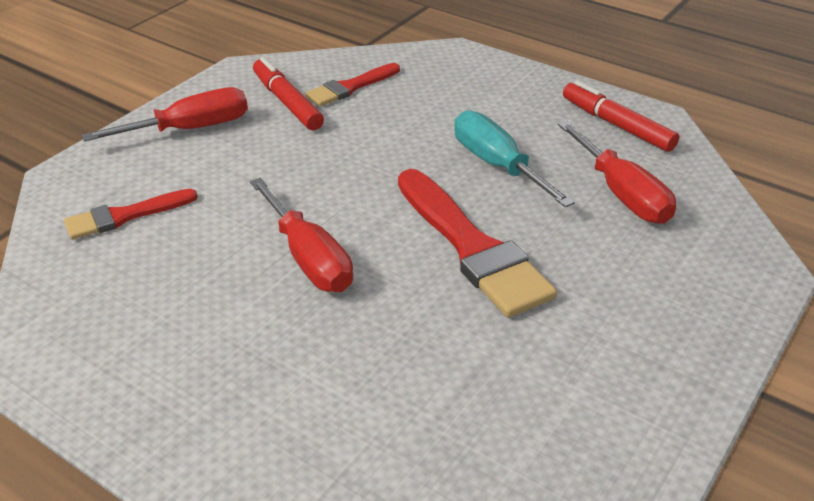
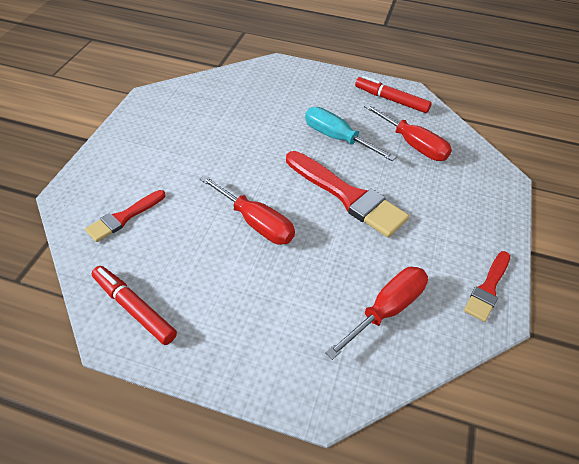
camera: 20 degrees left, 10 degrees up
(190, 129) = (136, 146): red screwdriver -> red screwdriver (386, 310)
(287, 102) = (190, 116): red marker -> red marker (134, 309)
(350, 87) = (225, 98): red brush -> red brush (488, 288)

